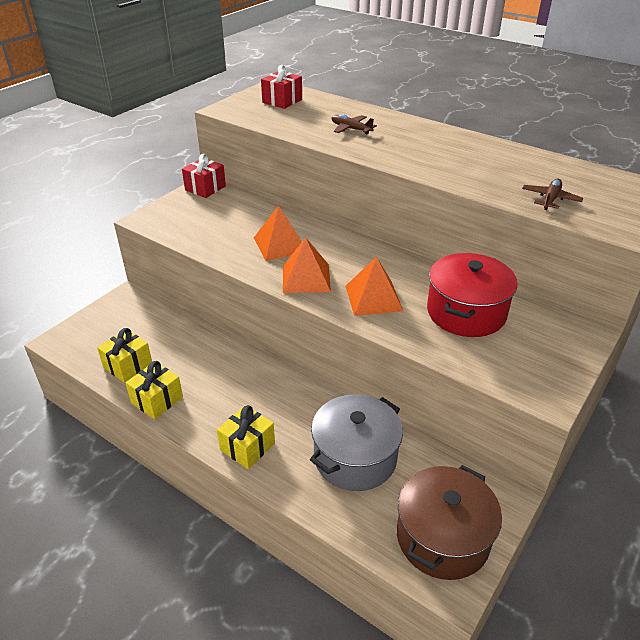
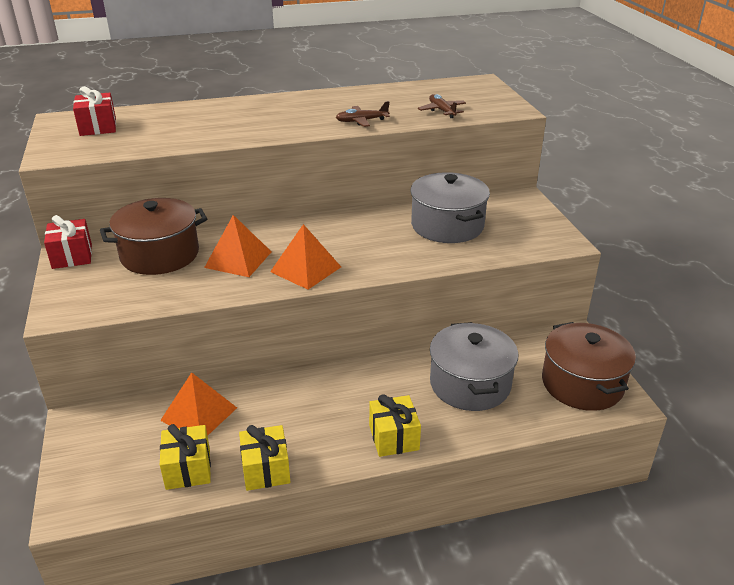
camera: 50 degrees left, 5 degrees down
(246, 214) = (160, 255): none -> brown pot
(351, 129) = (213, 124): brown plane -> brown plane (361, 121)
(373, 298) = (377, 252): orange pyramid -> orange pyramid (199, 414)
(466, 312) = (447, 226): red pot -> grey pot

